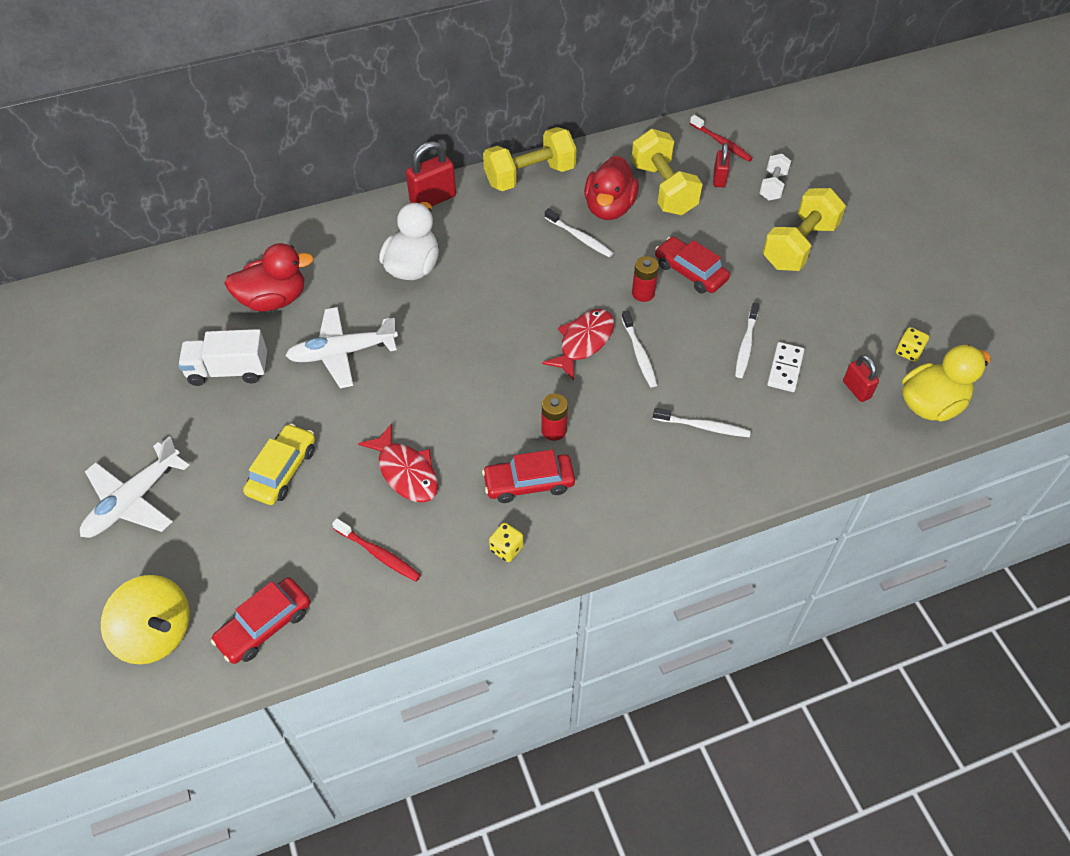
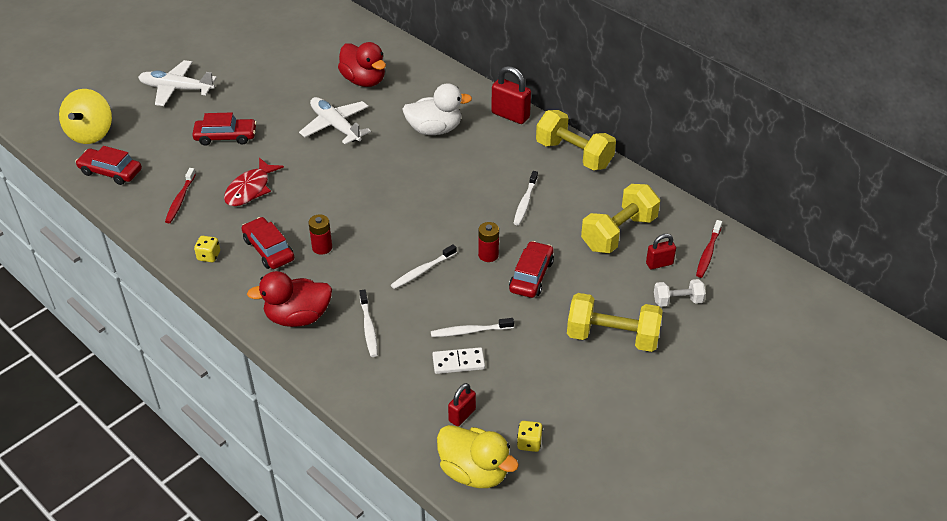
camera: 65 degrees right, 10 degrees down
(228, 371) = (293, 85): white truck -> none
(282, 470) = (226, 137): yellow car -> red car
(583, 342) = (415, 237): red fish -> none
(609, 208) = (571, 208): red duck -> red duck (298, 317)

